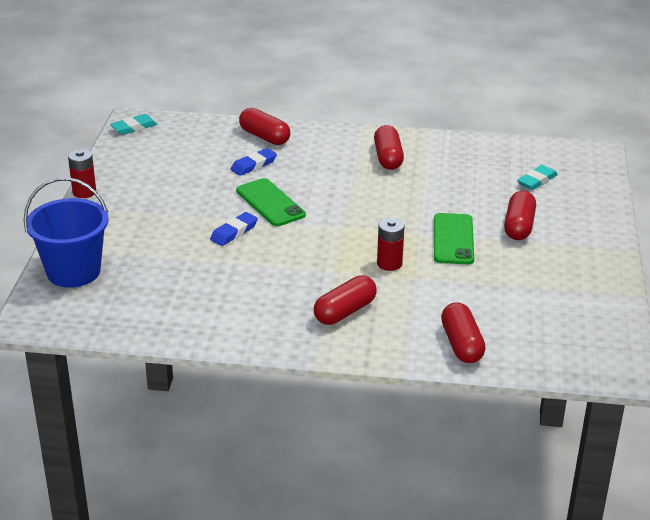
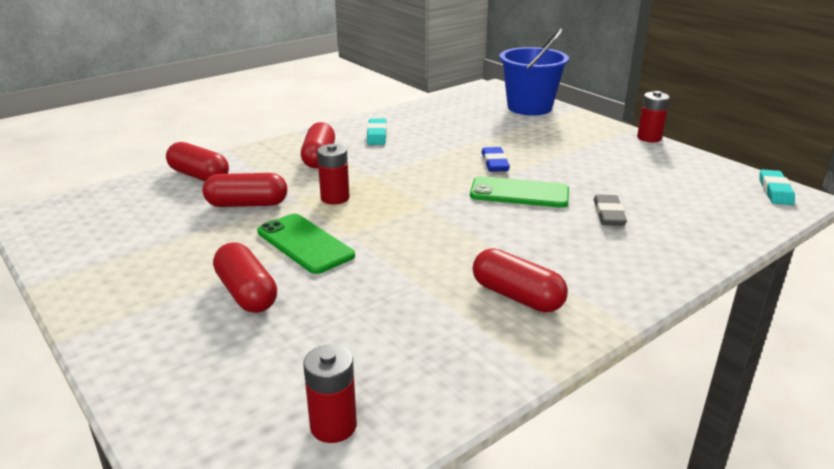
camera: 135 degrees right, 5 degrees down
(253, 165) = (608, 214): blue eraser -> grey eraser
(264, 137) = (674, 246): red capsule -> red capsule (247, 204)
(536, 157) = (333, 426): none -> red battery
(537, 180) = (288, 376): turquoise eraser -> turquoise eraser (377, 135)

